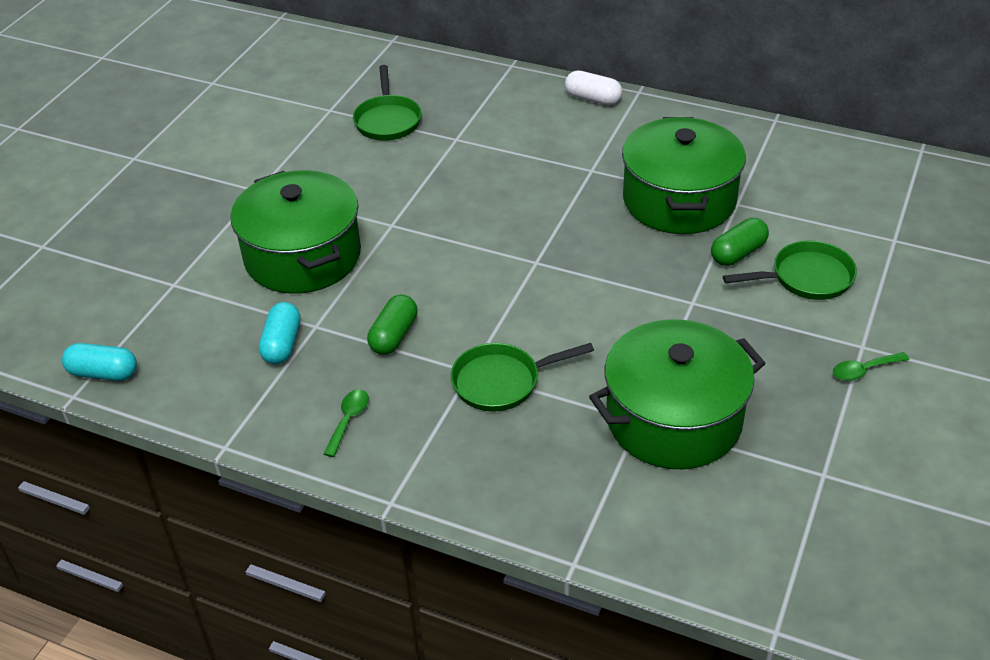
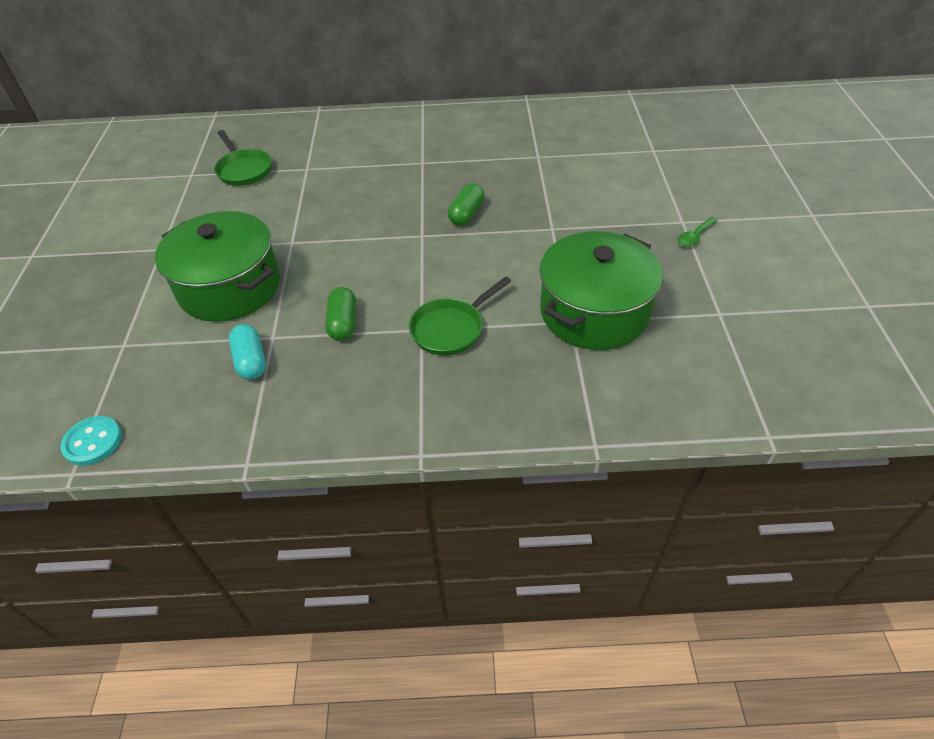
camera: 25 degrees left, 5 degrees up
(103, 373) = (93, 442): turquoise capsule -> turquoise button
(348, 420) = (345, 402): green spoon -> none
(593, 99) = (393, 117): white capsule -> none
(679, 200) = (497, 165): green pot -> none
(738, 253) = (560, 187): green capsule -> green capsule (466, 214)
(806, 278) = (616, 189): green pan -> none

